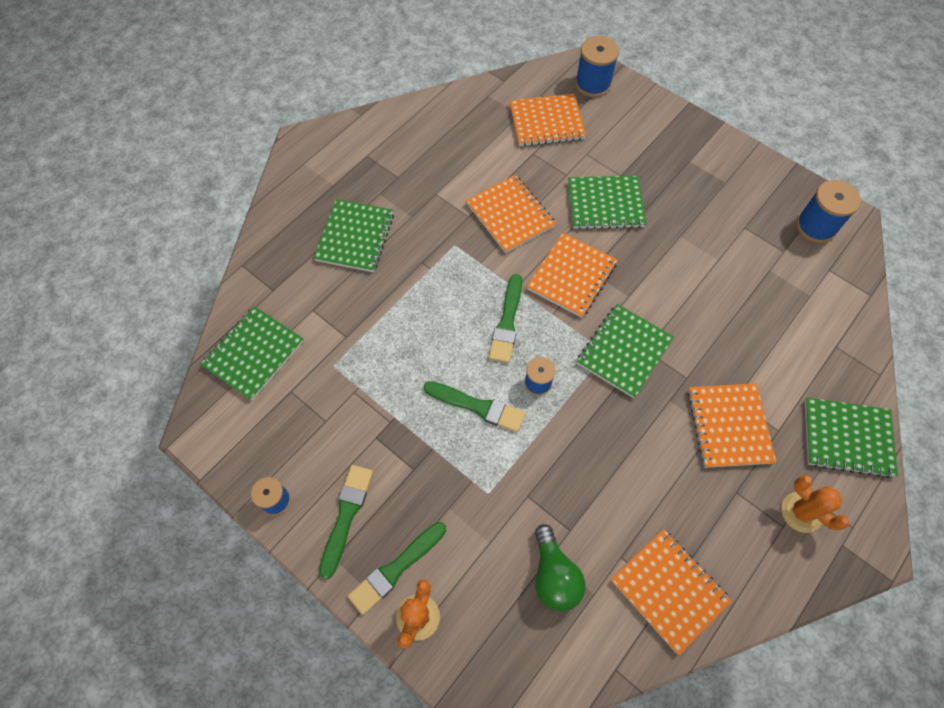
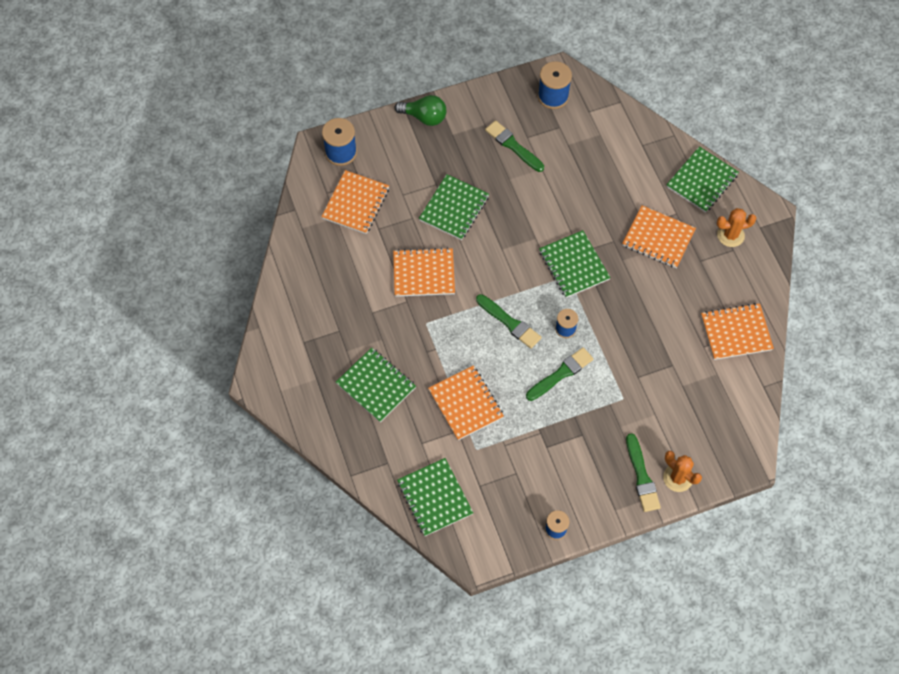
camera: 60 degrees left, 0 degrees up
(346, 515) = (590, 490): green brush -> green brush (513, 146)
(554, 575) = (694, 389): green light bulb -> green light bulb (424, 117)
(572, 276) = (499, 263): orange notebook -> orange notebook (465, 404)

